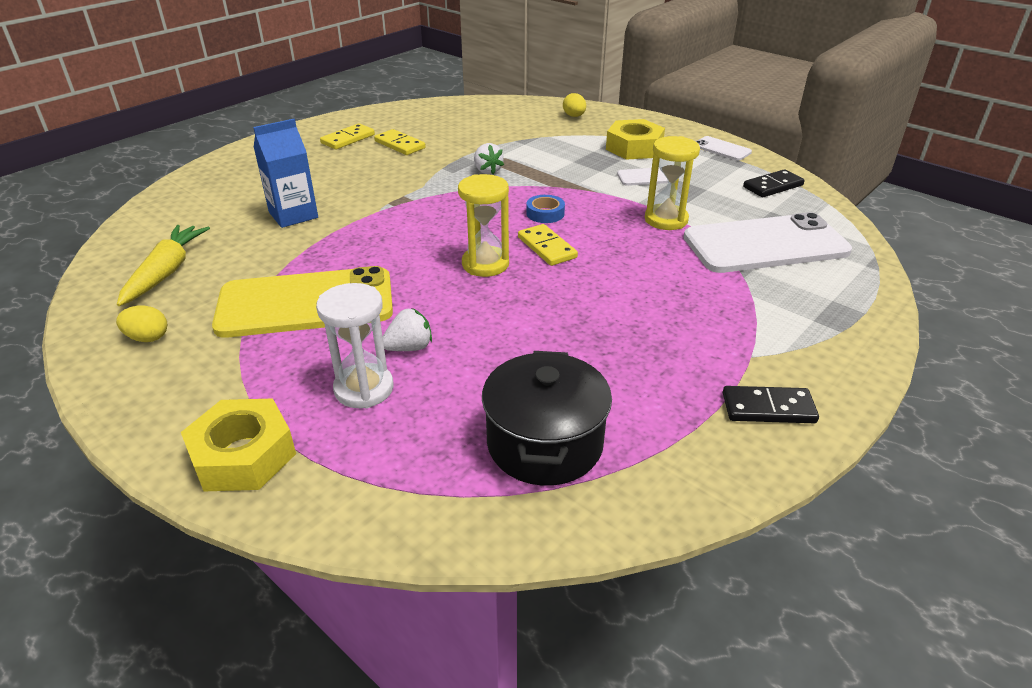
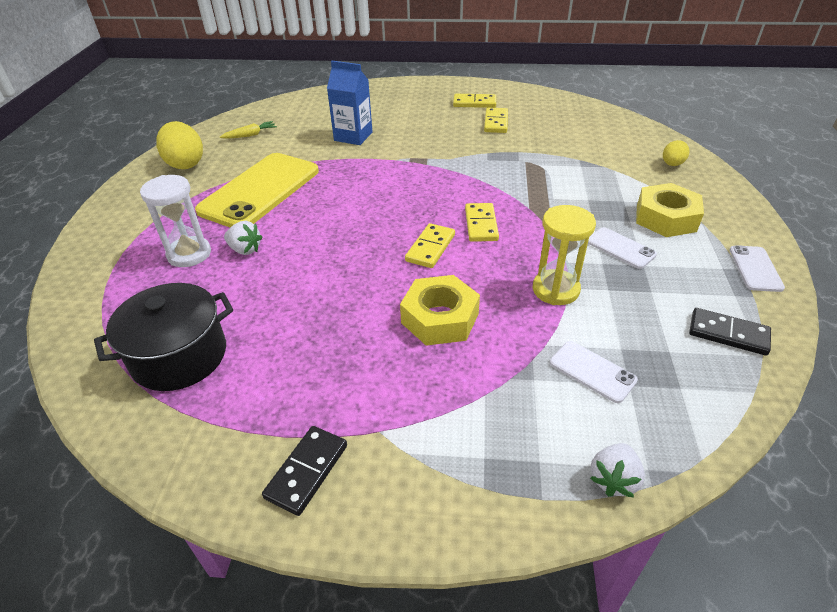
camera: 55 degrees right, 5 degrees up
(147, 338) = (185, 164): yellow egg -> yellow egg, size x1.81
(166, 272) = (250, 135): yellow carrot -> yellow carrot, size x0.57
(243, 455) = (104, 245): yellow nut -> yellow nut (440, 318)
(306, 303) = (260, 191): yellow phone -> yellow phone turned 75 degrees clockwise
(485, 264) = (375, 232): yellow hourglass -> none
(487, 171) = (511, 171): white strawberry -> white strawberry (613, 479)
(545, 213) = (481, 224): blue tape -> yellow domino
(765, 244) = (592, 371): white phone -> white phone, size x0.44
(768, 408) = (306, 471): black domino -> black domino turned 60 degrees clockwise

